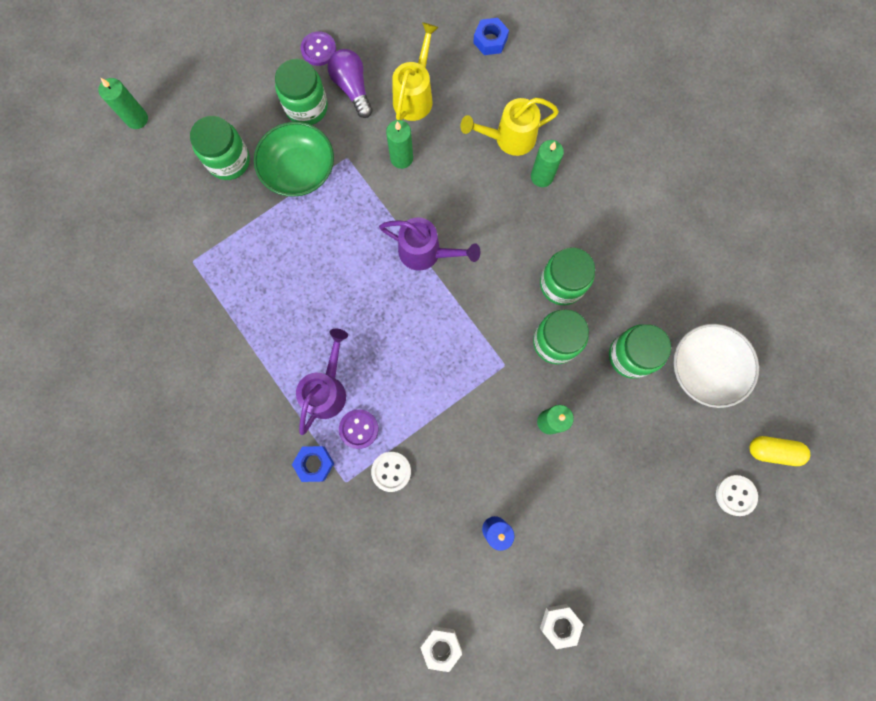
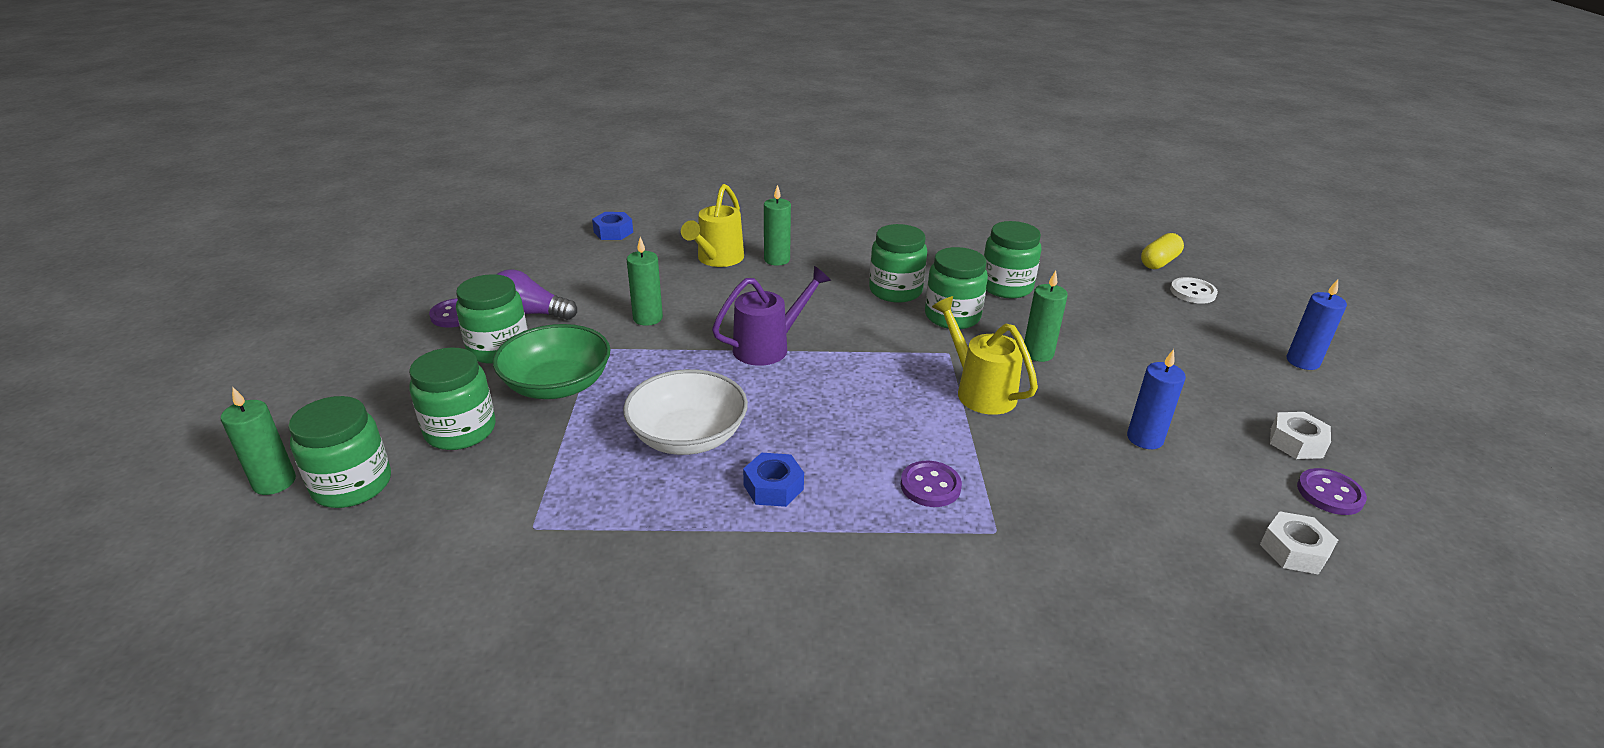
camera: 55 degrees left, 45 degrees down
(159, 154) = (352, 485): none -> green jar
(314, 463) = (946, 548): blue nut -> blue nut (773, 487)
(327, 390) = (852, 488): purple watering can -> none
(391, 471) = (1011, 485): white button -> none
(415, 96) = (598, 285): yellow watering can -> yellow watering can (980, 391)
(514, 656) = (1329, 493): none -> purple button
(679, 605) = (1302, 361): none -> blue candle
(704, 369) = (1052, 261): white bowl -> white bowl (688, 436)

